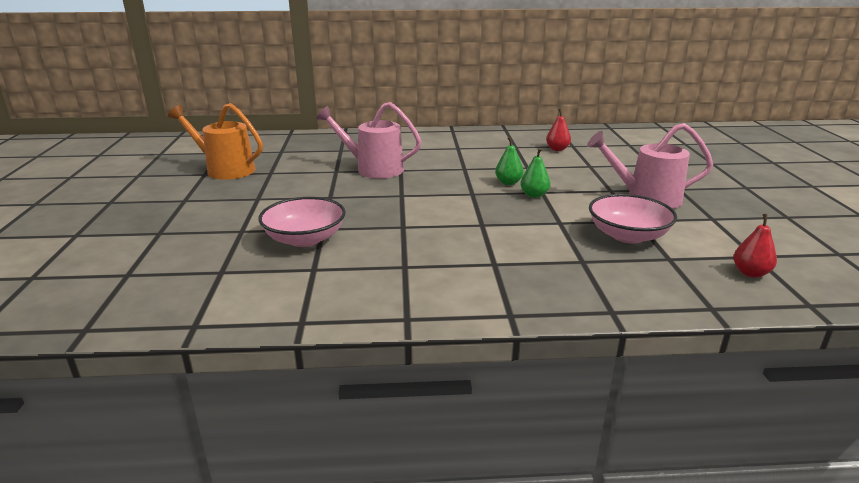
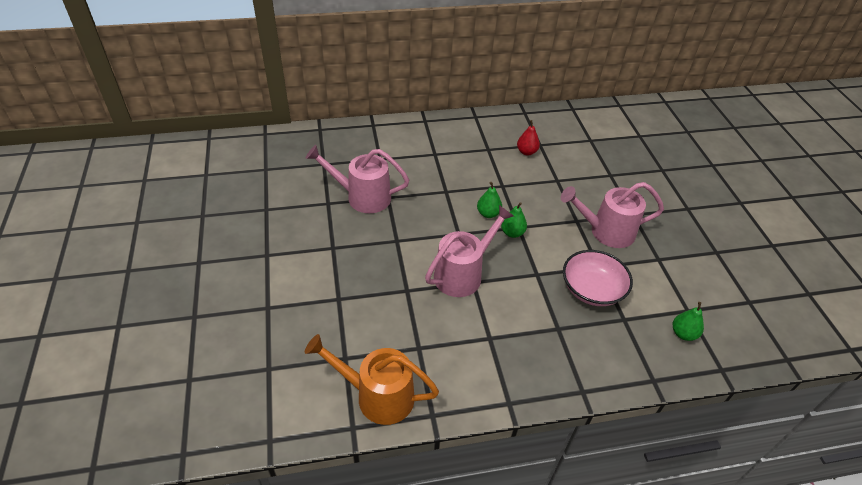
camera: 10 degrees left, 20 degrees up
(225, 169) = (220, 206): orange watering can -> orange watering can (377, 395)
(305, 239) = (327, 315): pink bowl -> none
(471, 218) = (463, 273): none -> pink watering can
(750, 273) = (683, 333): red pear -> green pear

